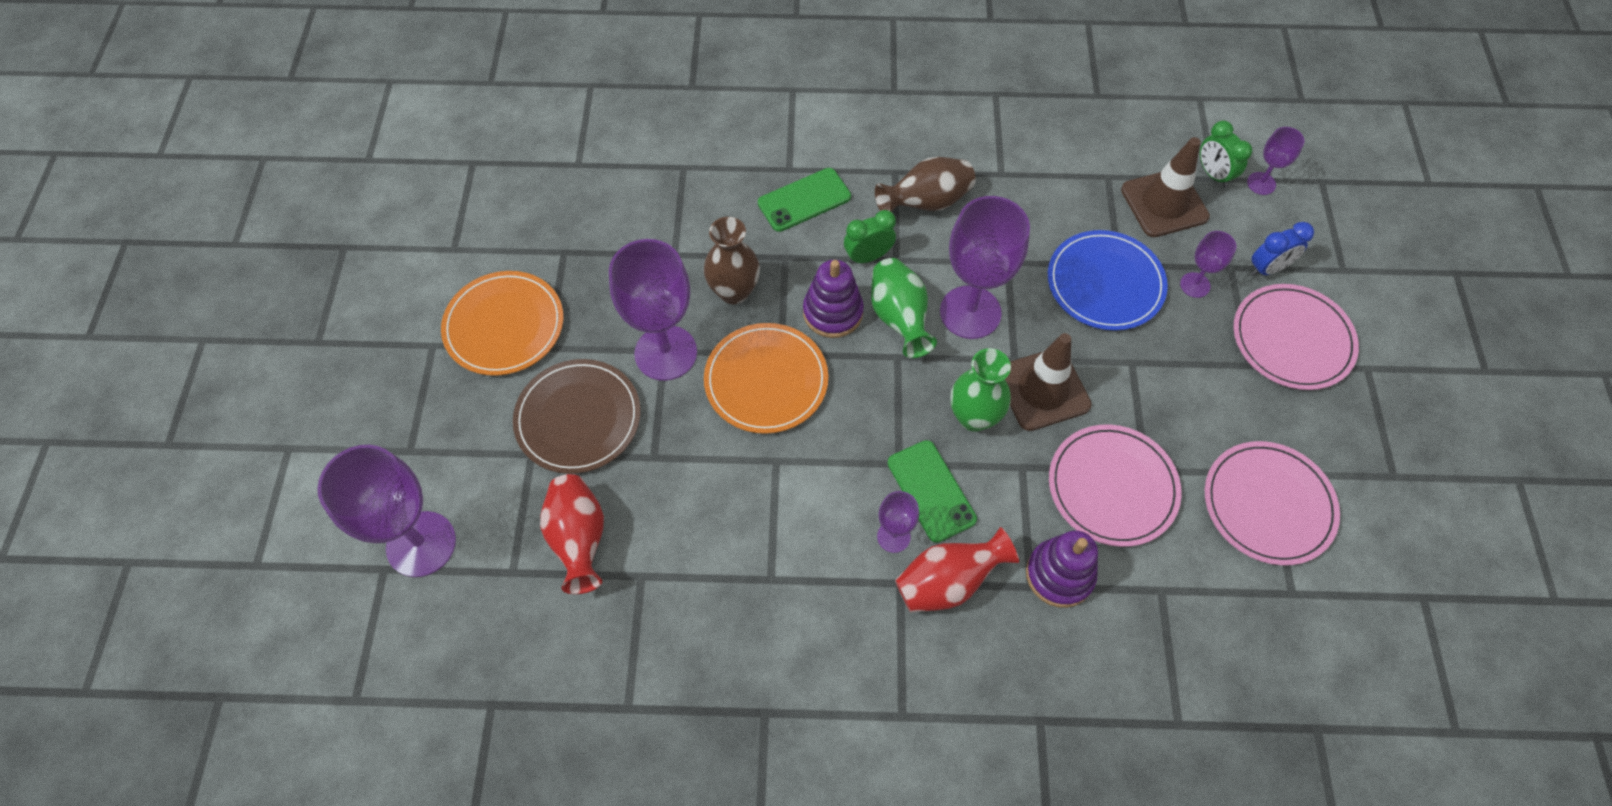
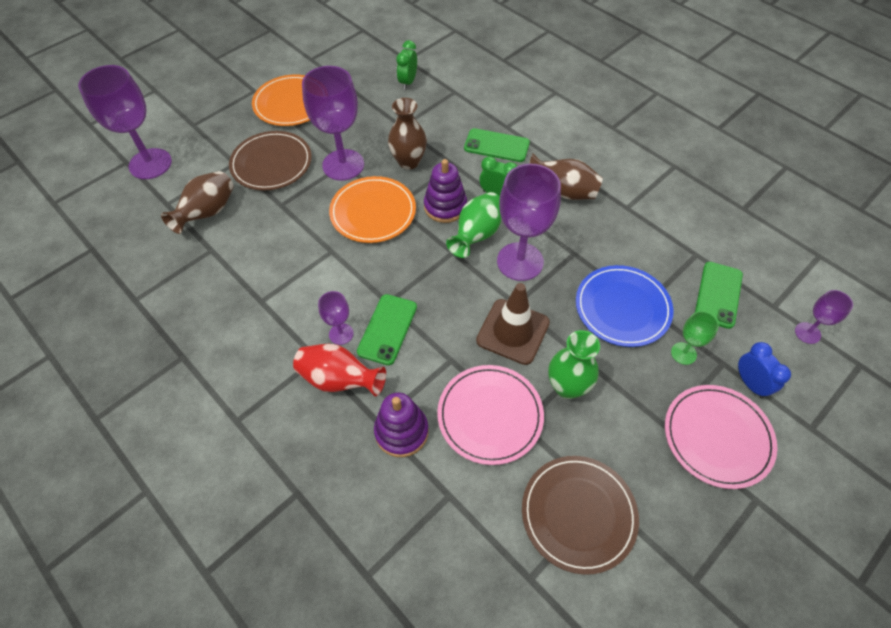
camera: 45 degrees right, 5 degrees down
(579, 539) = (208, 213): red vase -> brown vase
(974, 417) = (456, 313): green vase -> green vase (567, 387)
(1164, 203) = (718, 295): brown traffic cone -> green phone
(1195, 285) = (683, 353): purple goblet -> green goblet
(1213, 174) = (776, 303): green clock -> green clock (408, 82)
(1267, 268) = (750, 383): blue clock -> blue clock turned 135 degrees counterclockwise
(1268, 504) = (578, 514): pink plate -> brown plate

